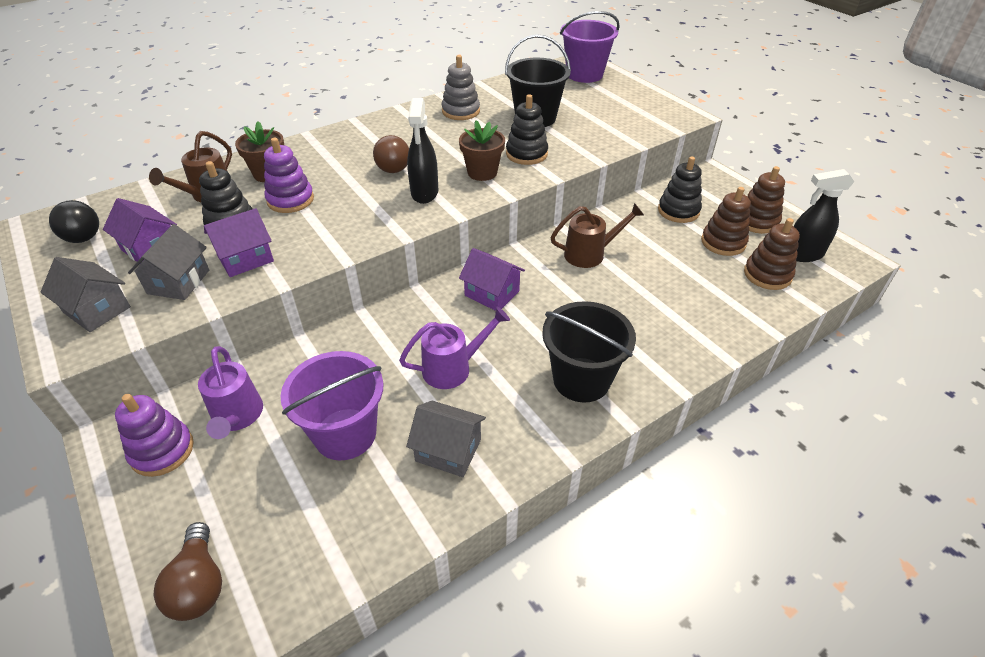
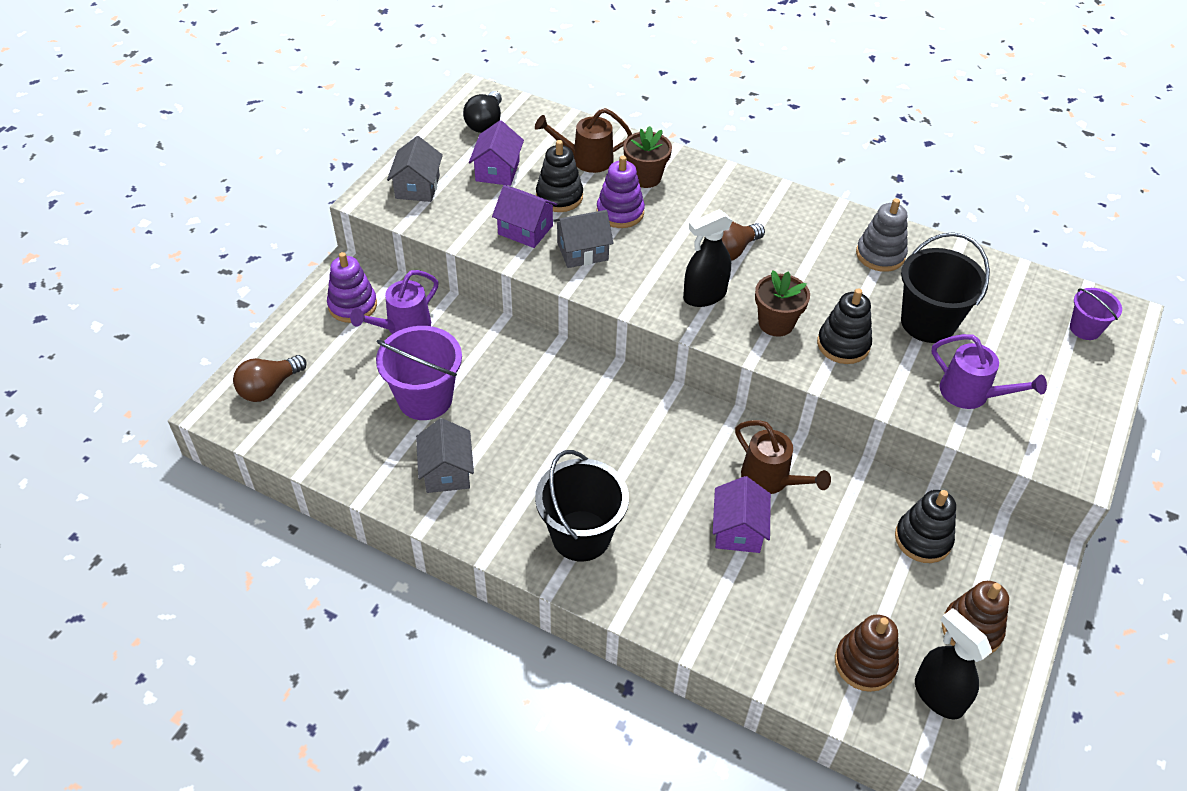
camera: 60 degrees right, 5 degrees up
(178, 282) = (473, 209): grey house -> grey house (582, 251)
(454, 368) = (535, 435): purple watering can -> purple watering can (972, 394)
(492, 293) = (649, 422): purple house -> purple house (738, 530)
(584, 74) = (1085, 329): purple bucket -> purple bucket, size x0.56
(723, 242) = (894, 602): brown stacking toy -> none

